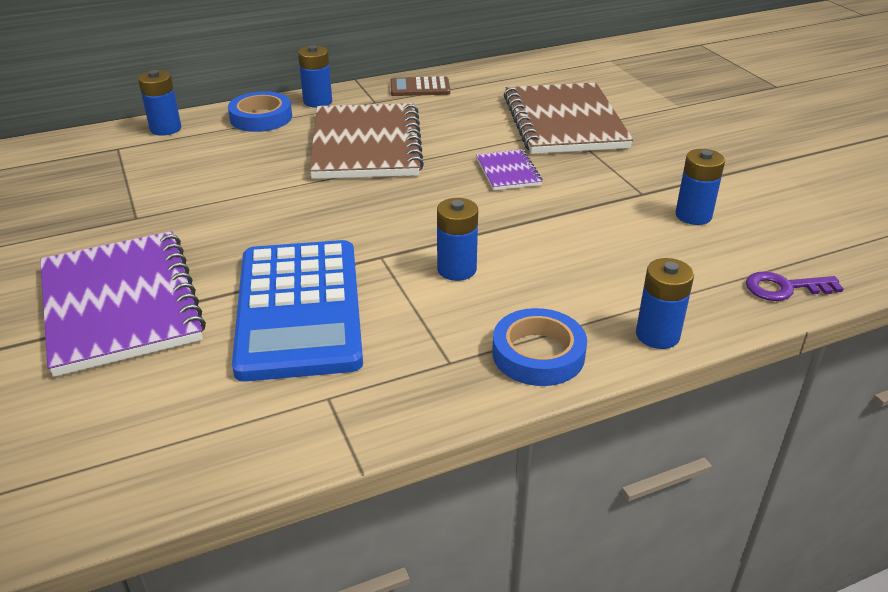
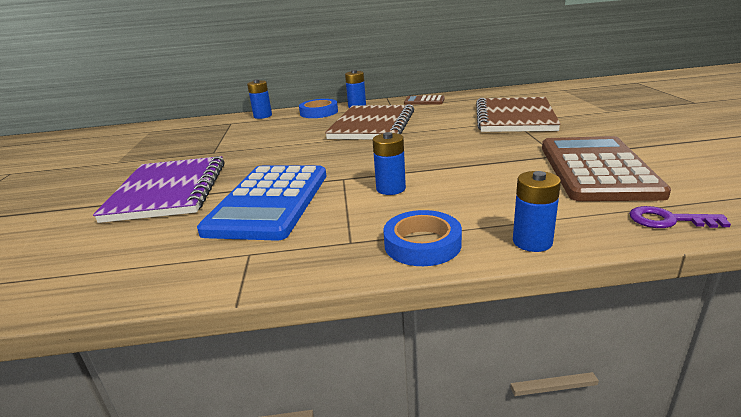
camera: 20 degrees right, 10 degrees down
(508, 172) = (459, 140): purple notebook -> none
(693, 215) = (596, 169): blue battery -> brown calculator

